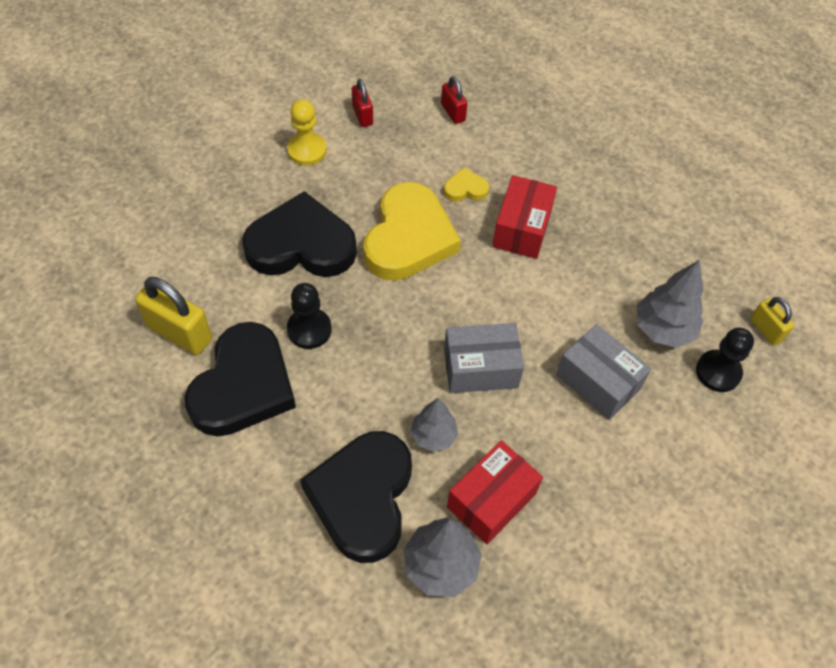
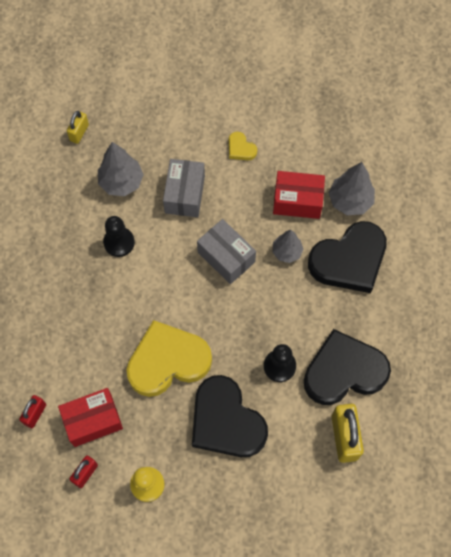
camera: 125 degrees left, 10 degrees up
(465, 189) = (100, 356): yellow heart -> yellow heart (241, 148)
(522, 229) = (107, 301): red box -> red box (93, 420)
(718, 372) = (129, 141): black pawn -> black pawn (119, 242)

